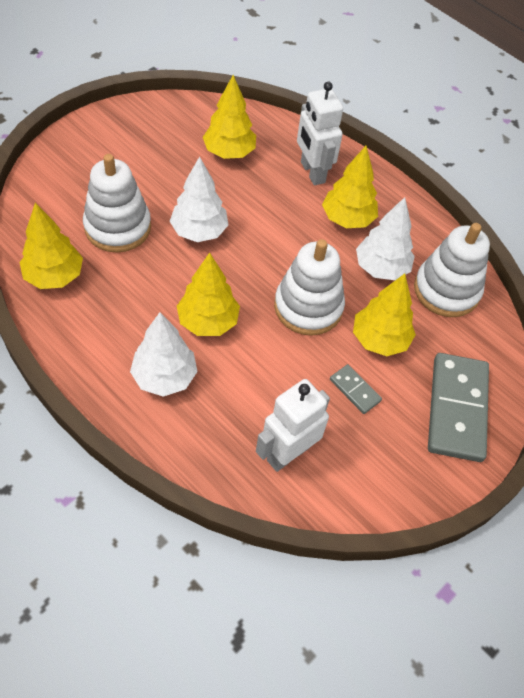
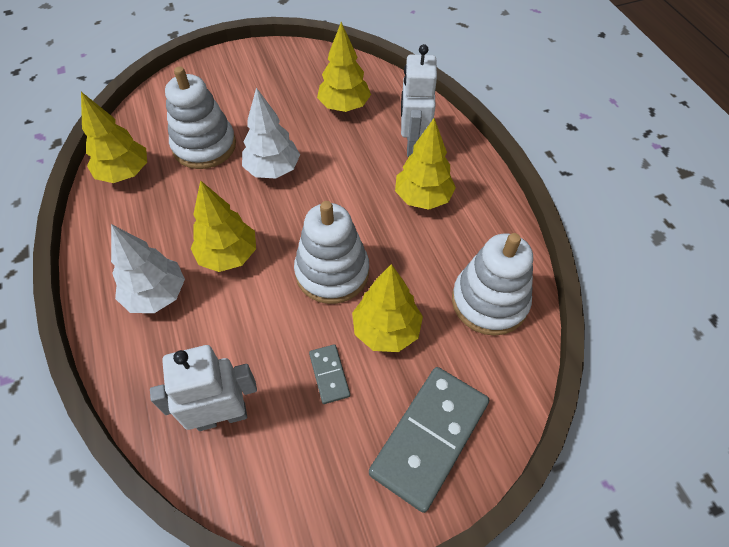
camera: 30 degrees right, 0 degrees up
(381, 268) = (430, 256): white tree -> none

